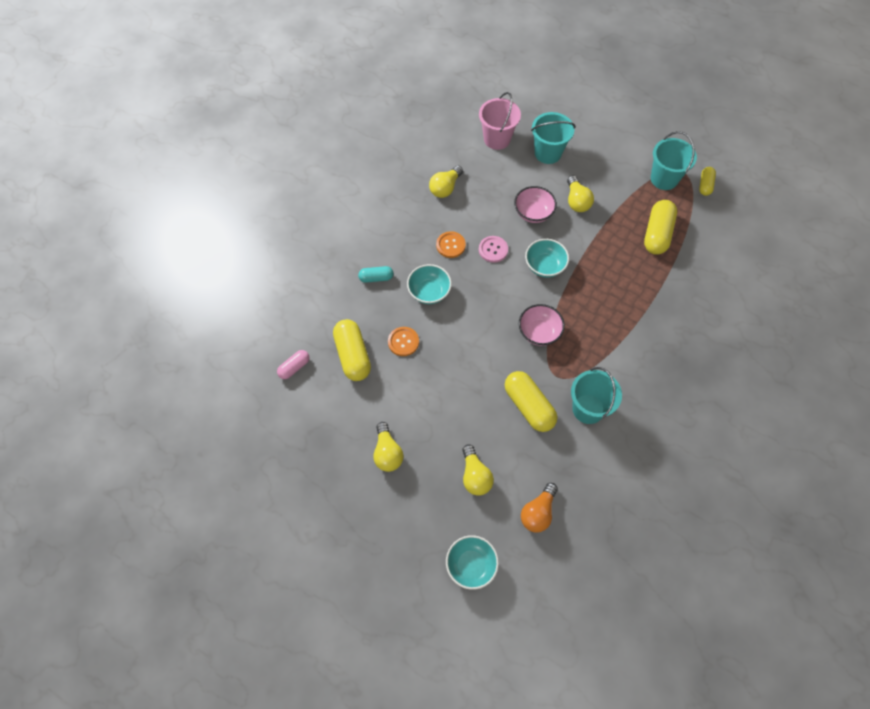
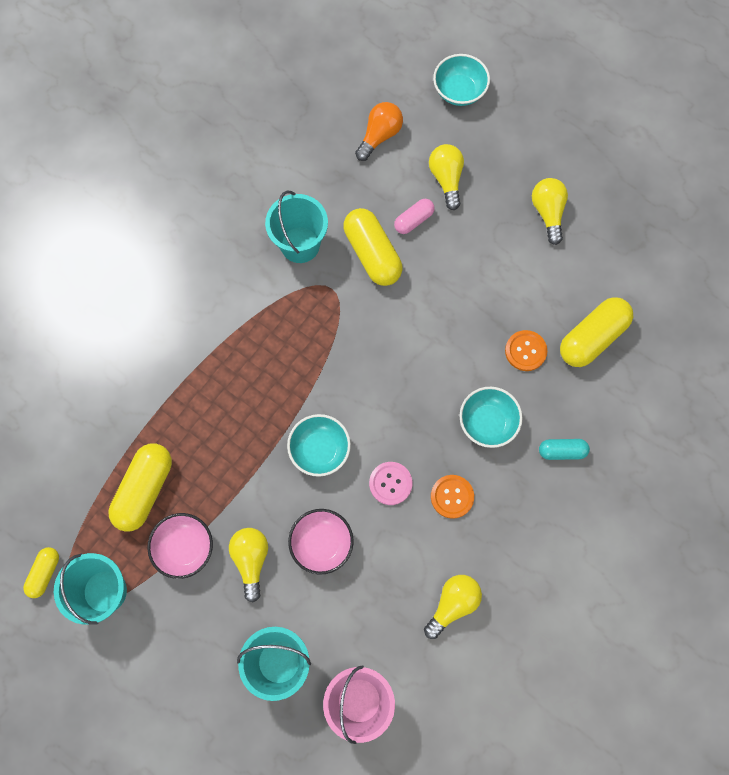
camera: 175 degrees left, 10 degrees up
(294, 367) = (667, 328): pink capsule -> pink capsule (413, 220)
(353, 355) = (592, 337): yellow capsule -> yellow capsule turned 60 degrees clockwise
(539, 332) = (344, 349): pink bowl -> pink bowl (184, 548)

